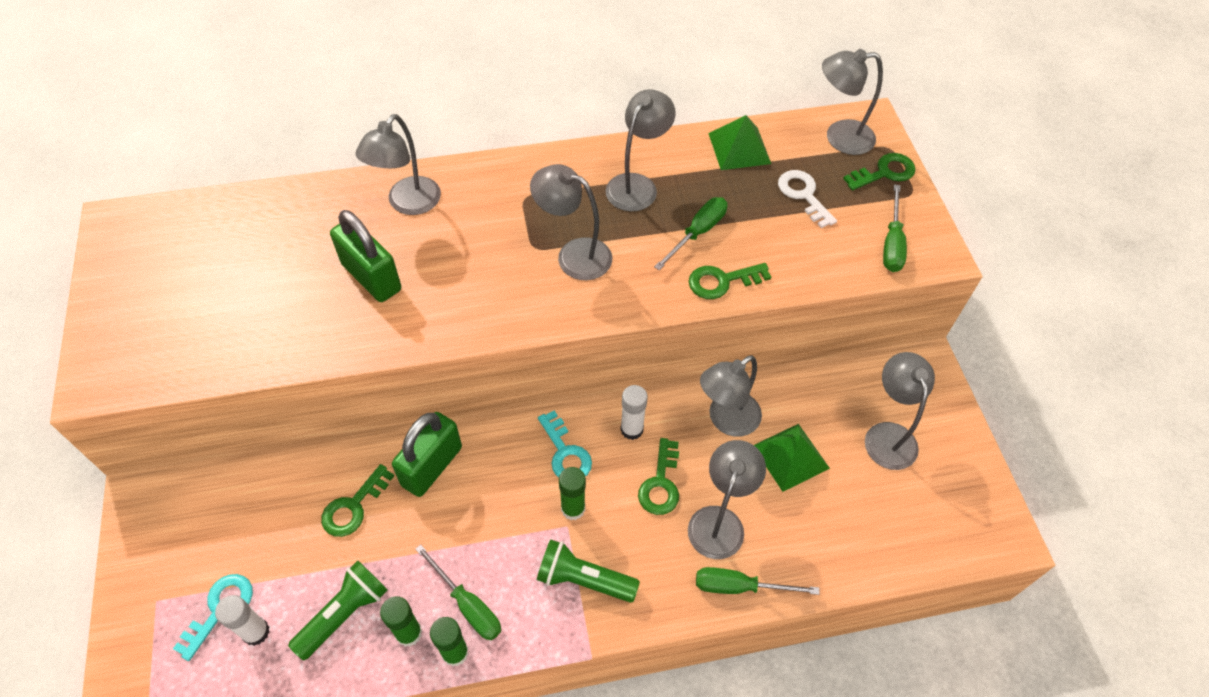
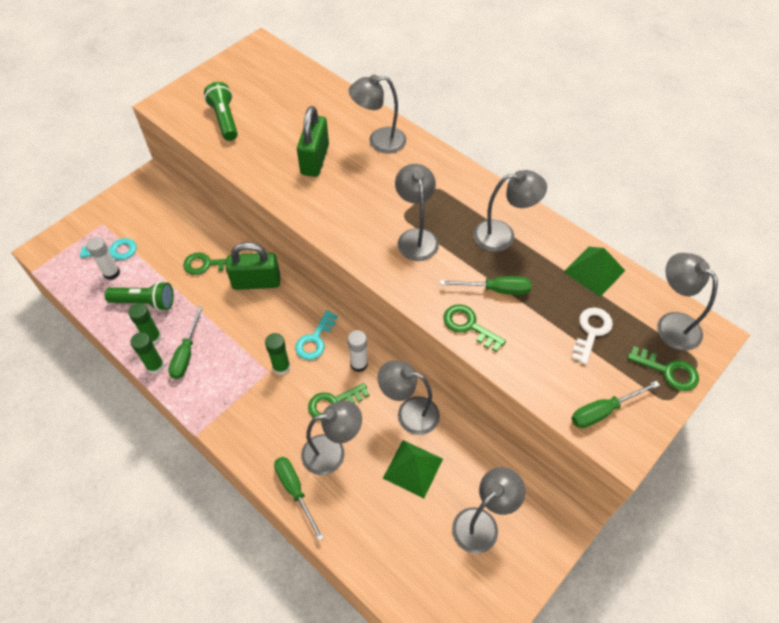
camera: 55 degrees right, 0 degrees up
(583, 579) = (240, 401): green flashlight -> green flashlight (225, 119)

